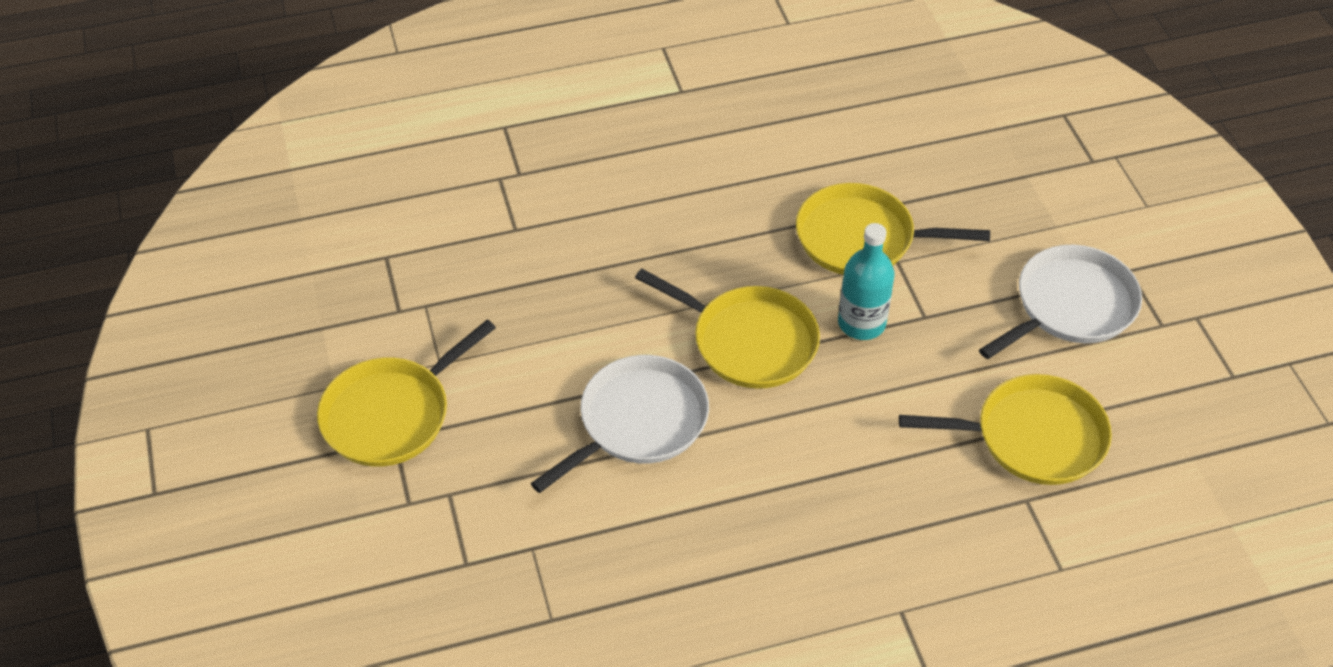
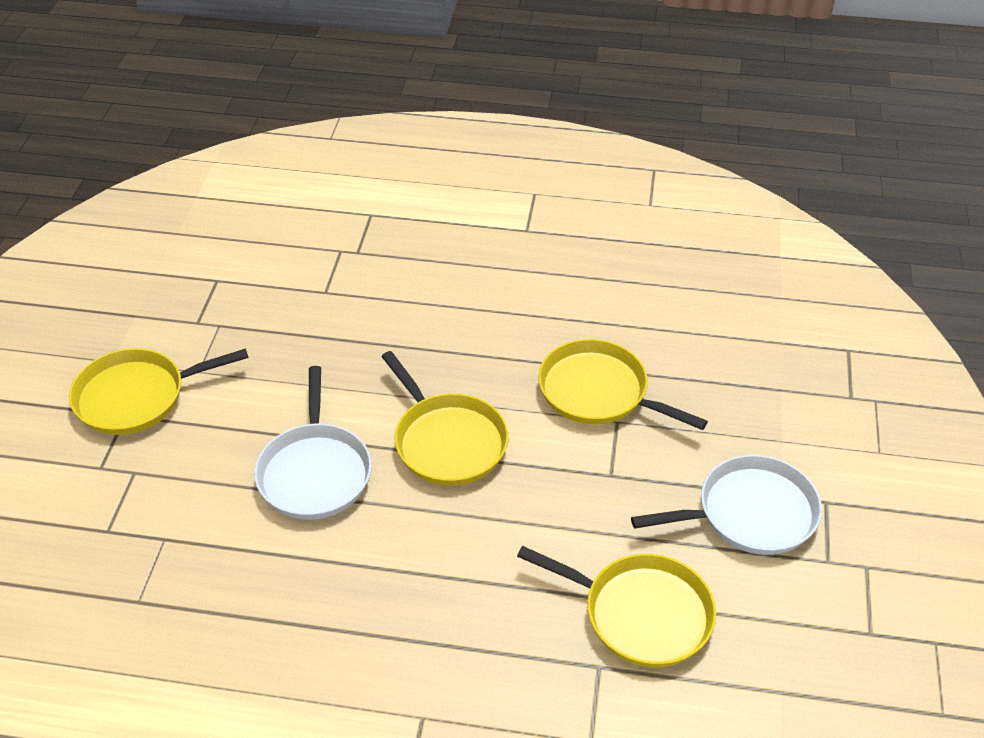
camera: 25 degrees right, 5 degrees down
(638, 422) = (315, 472): white pan -> white pan turned 105 degrees clockwise
(861, 323) = (552, 461): turquoise bottle -> none

